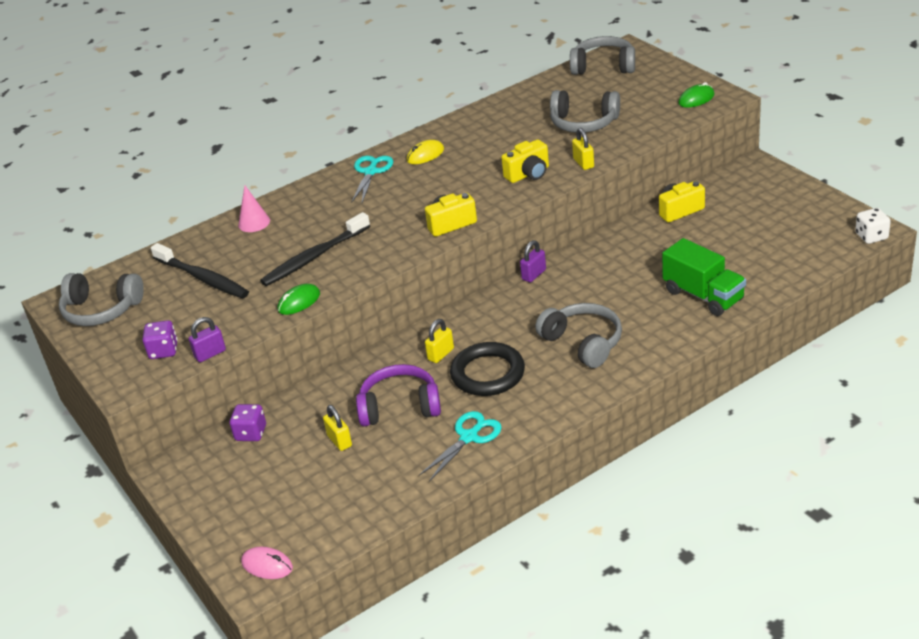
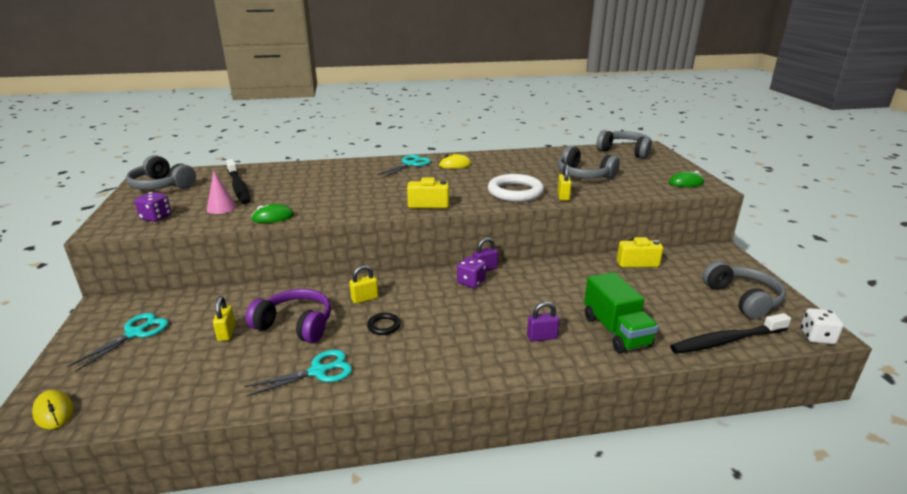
camera: 20 degrees right, 10 degrees down
(210, 354) = (177, 228): purple padlock -> purple padlock (542, 337)
(245, 479) = (135, 333): none -> turquoise scissors
(251, 433) = (181, 303): purple dice -> purple dice (471, 282)
(254, 222) = (308, 169): pink cone -> pink cone (221, 208)
(267, 565) = (54, 412): pink mouse -> yellow mouse
(314, 257) = (317, 196): black toothbrush -> black toothbrush (726, 340)
(487, 373) = (384, 326): black ring -> black ring, size x0.48
(528, 174) = (515, 192): yellow camera -> white ring
(583, 343) = (481, 331): grey headphones -> grey headphones (743, 299)

